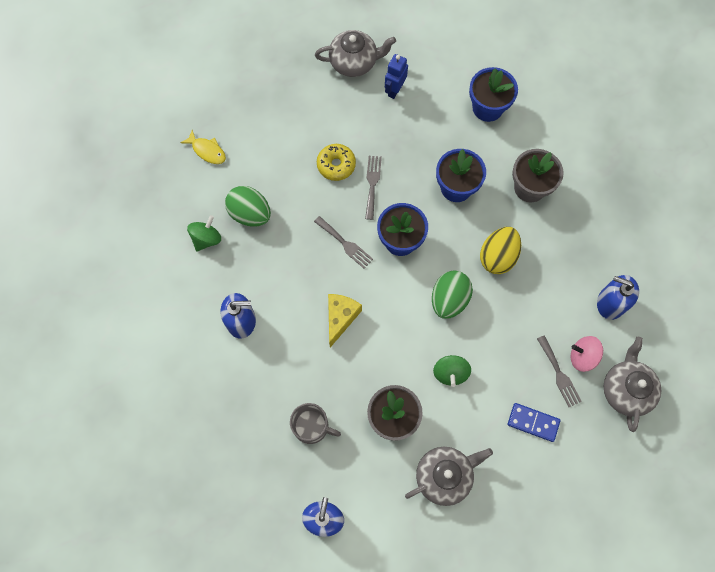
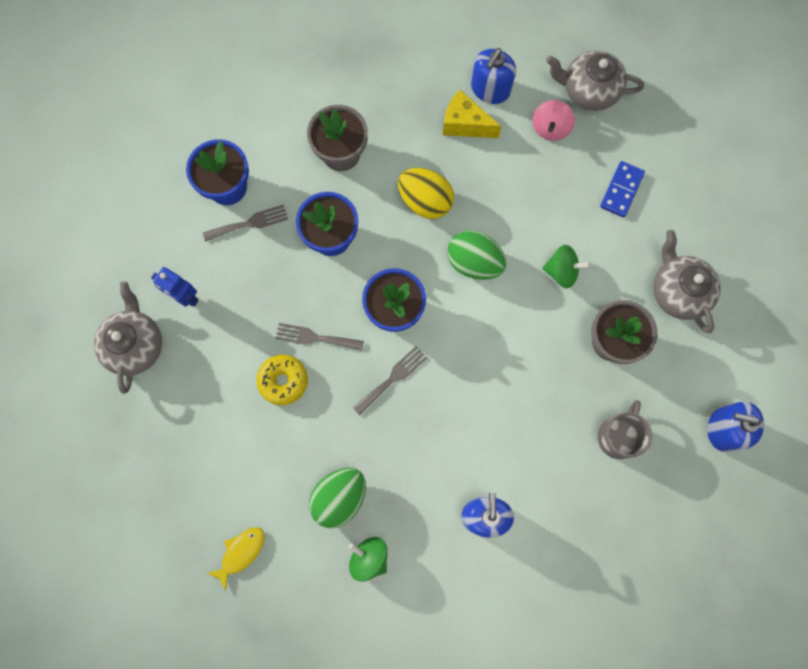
camera: 85 degrees left, 5 degrees up
(340, 318) = (488, 392): yellow cheese -> yellow cheese (464, 124)
(559, 374) = (568, 155): grey fork -> grey fork (250, 223)

